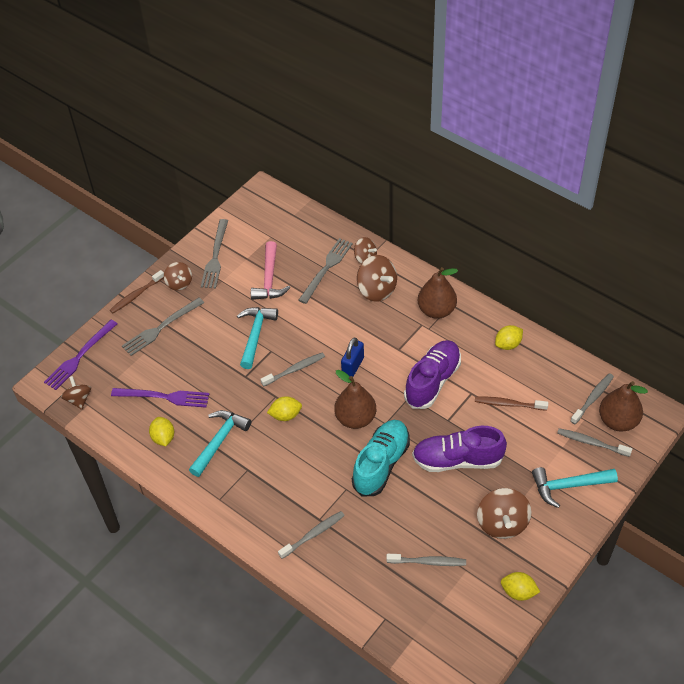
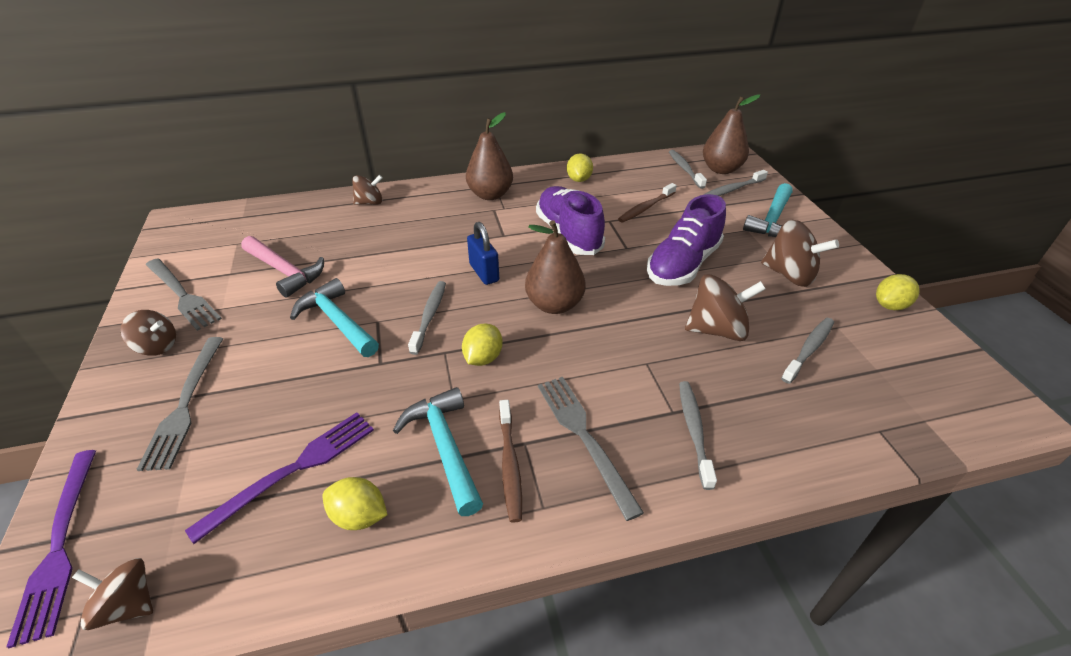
camera: 55 degrees left, 10 degrees down
(136, 295) = (94, 400): brown toothbrush -> brown toothbrush (510, 464)
(326, 269) = (340, 229): grey fork -> grey fork (584, 437)
(377, 290) = (415, 213): brown spinning top -> brown spinning top (717, 330)
(381, 464) = (637, 317): turquoise shoe -> none

